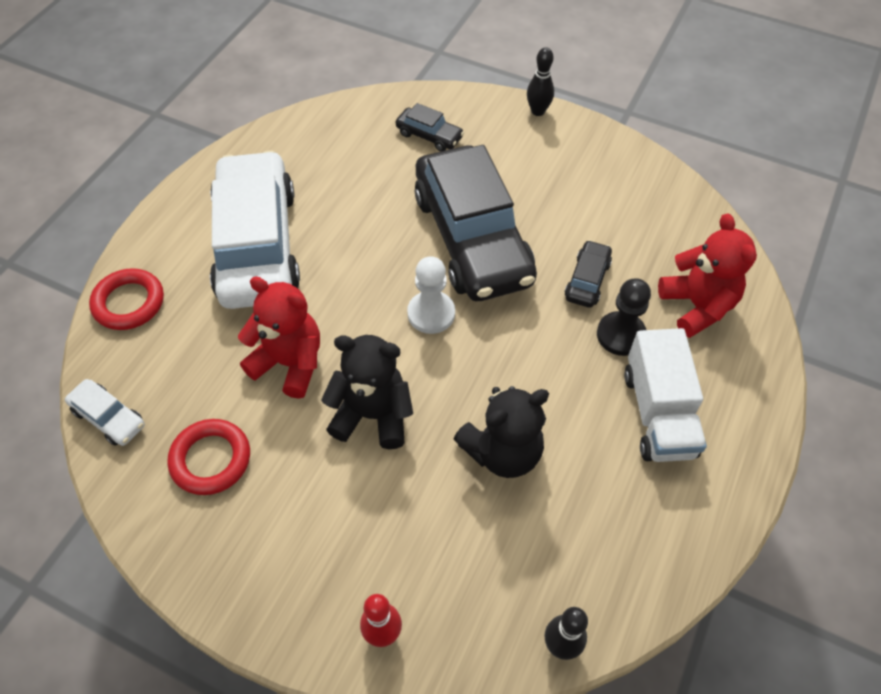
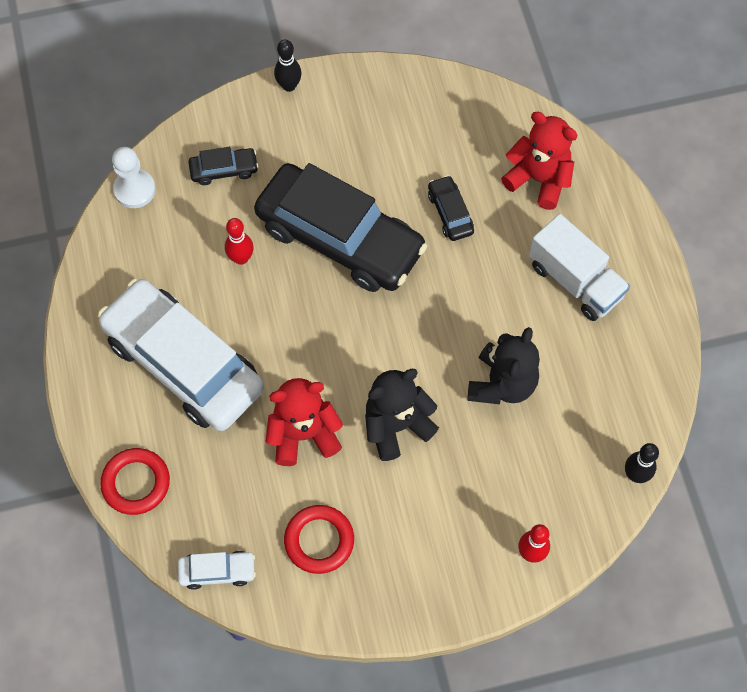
camera: 40 degrees left, 10 degrees up
(379, 201) = (241, 258): none -> red bowling pin
(431, 313) = (366, 321): white pawn -> white pawn (134, 190)
(621, 335) = (507, 240): black pawn -> none

